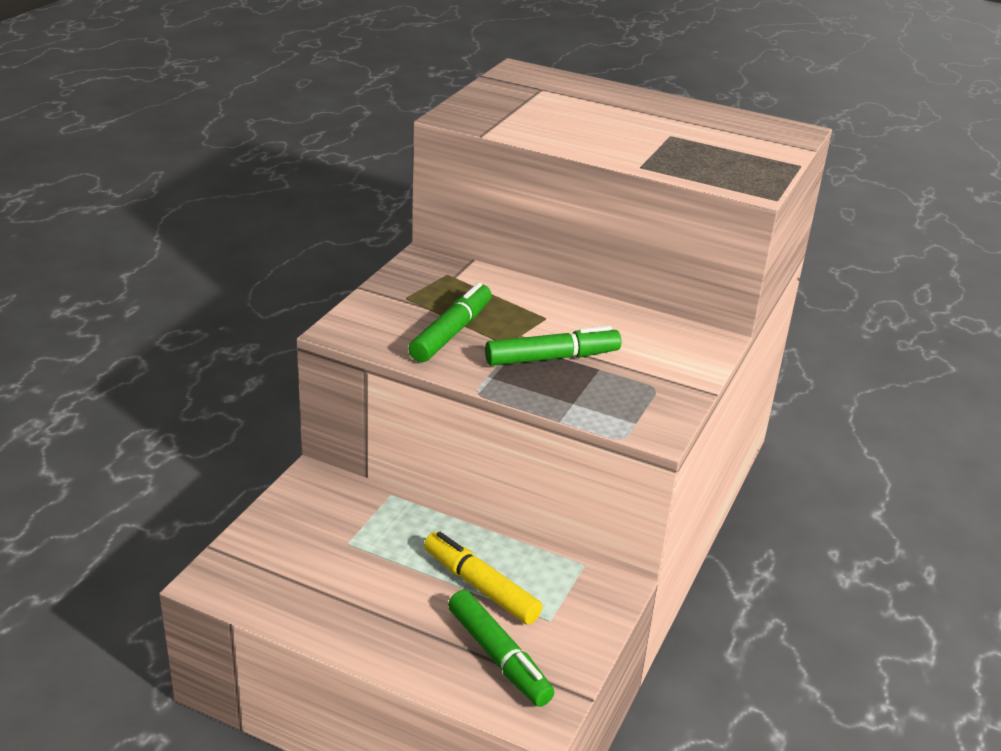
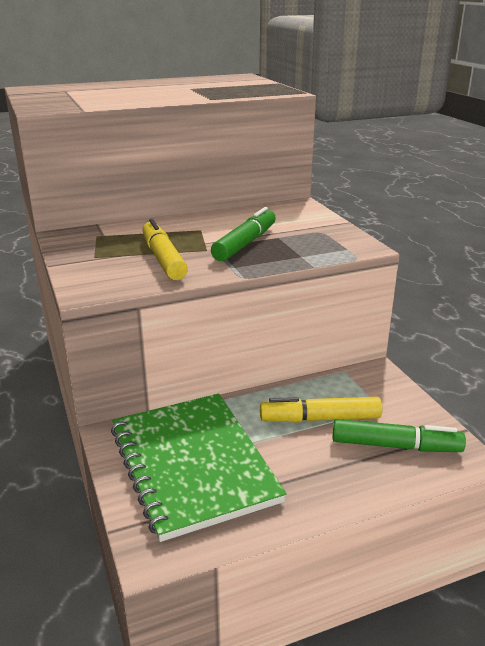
camera: 45 degrees left, 5 degrees down
(327, 544) = (193, 464): none -> green notebook
(451, 333) = (163, 259): green marker -> yellow marker

